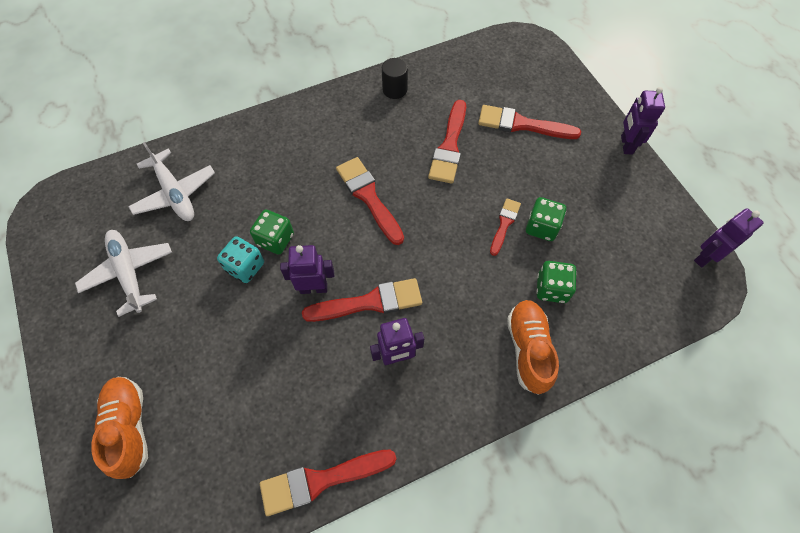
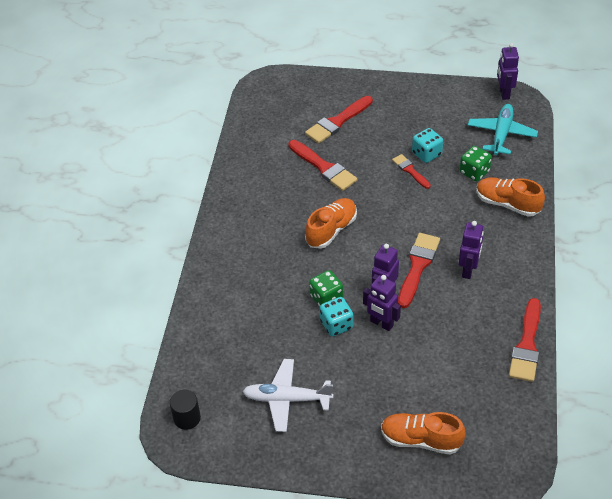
camera: 55 degrees left, 15 degrees down
(175, 193) = (232, 344): white plane -> none
(368, 197) = (331, 230): red brush -> orange shoe
(394, 89) = (245, 173): black cylinder -> black cylinder (187, 418)
(541, 227) = (426, 154): green dice -> turquoise dice
(626, 145) = (397, 82): purple robot -> purple robot (381, 323)
(636, 287) = (501, 134): none -> turquoise plane

